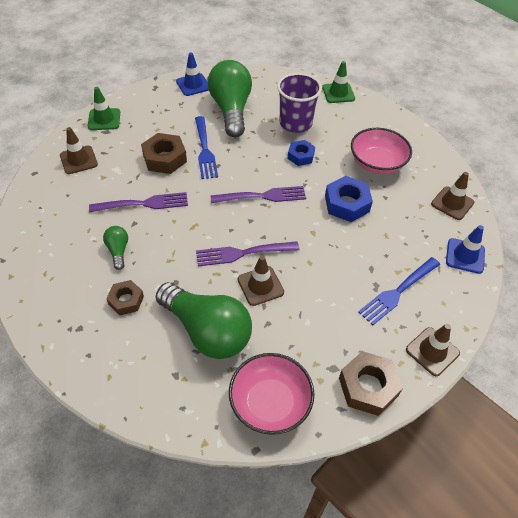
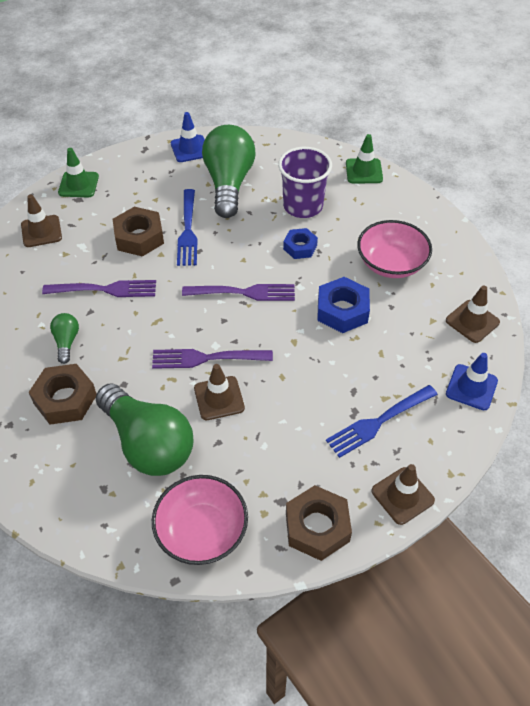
camera: 10 degrees right, 0 degrees up
(126, 300) = (65, 399): brown nut -> brown nut, size x1.57

